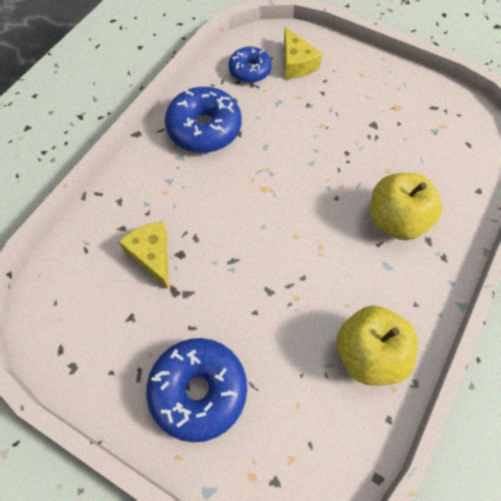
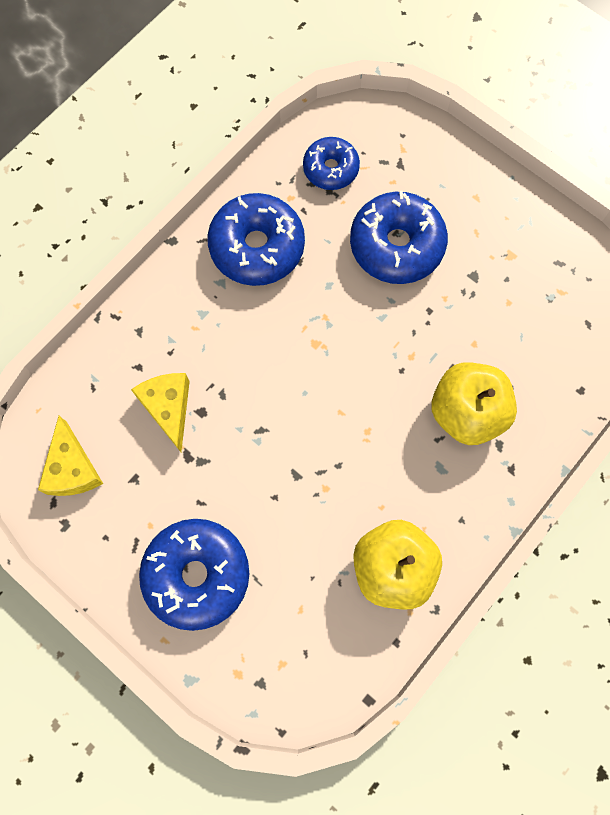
camera: 10 degrees right, 10 degrees up
(296, 63) = (394, 167): yellow cheese -> yellow cheese (72, 468)
(310, 113) = (396, 245): none -> blue donut

